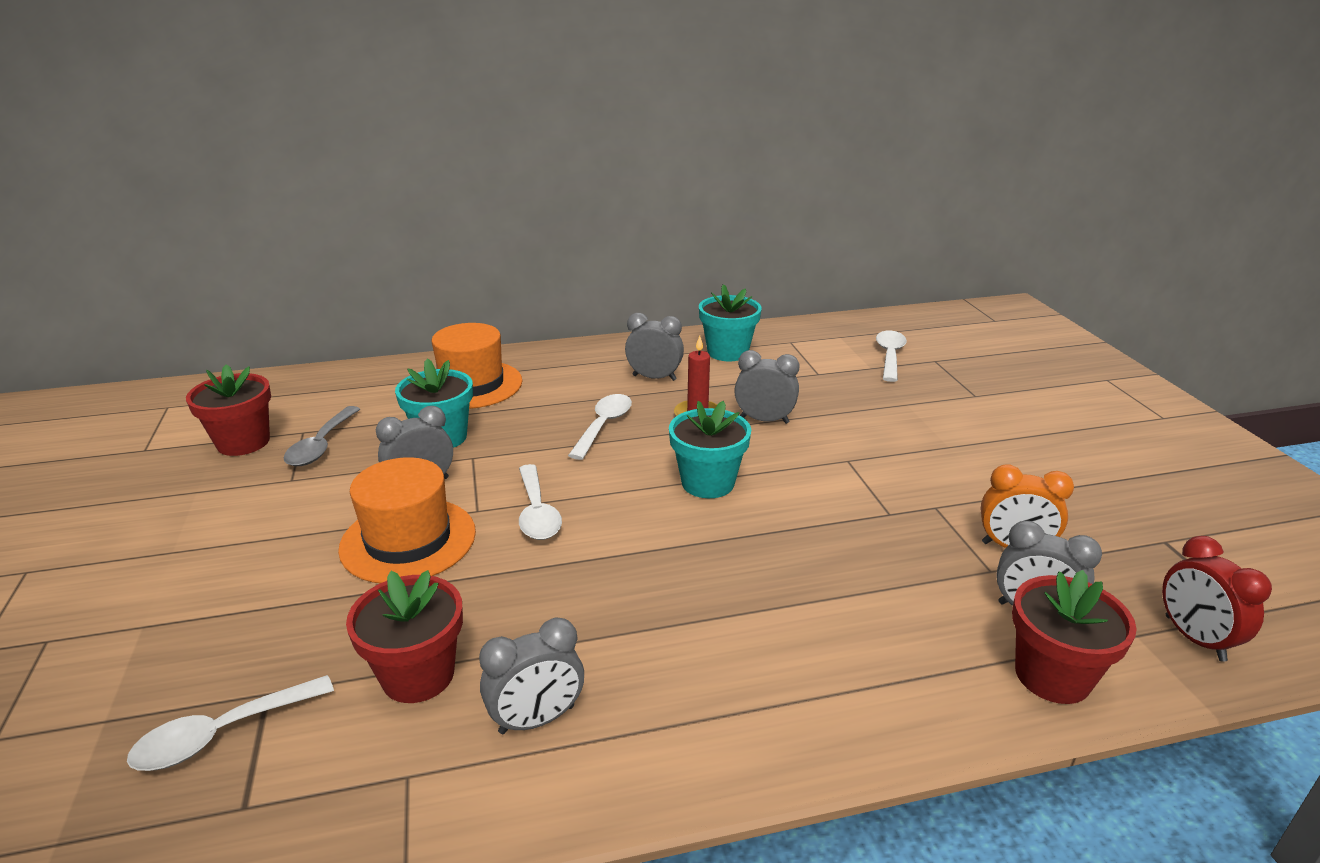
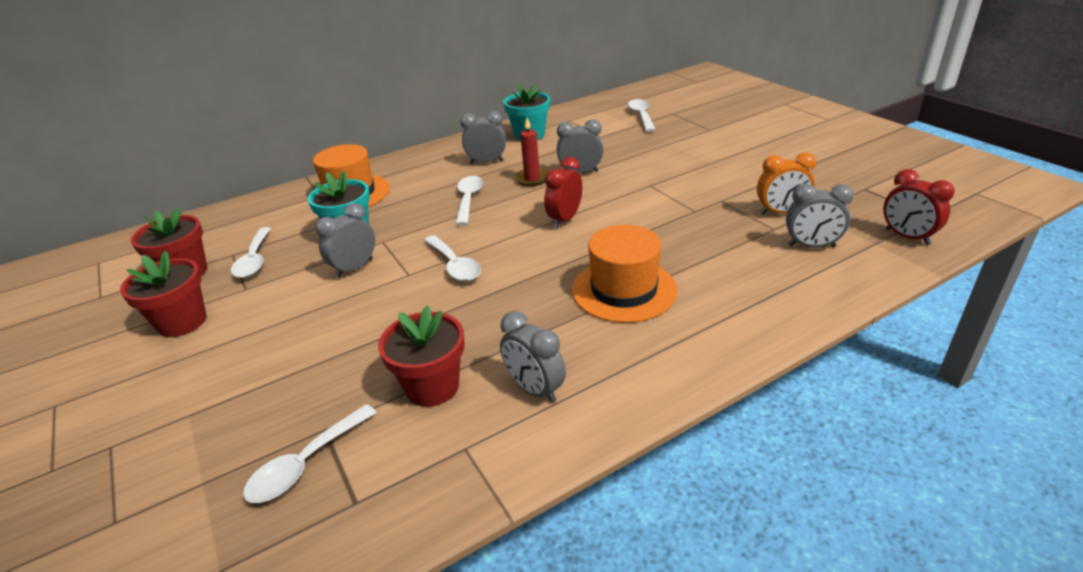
camera: 15 degrees left, 5 degrees up
(321, 445) = (254, 260): grey spoon -> white spoon
(408, 540) = (368, 305): orange hat -> orange hat (624, 290)
(537, 719) = (535, 389): grey clock -> grey clock turned 90 degrees clockwise
(708, 483) = (565, 219): turquoise flower pot -> red clock
(1052, 676) = (840, 277): red flower pot -> red flower pot (182, 322)

